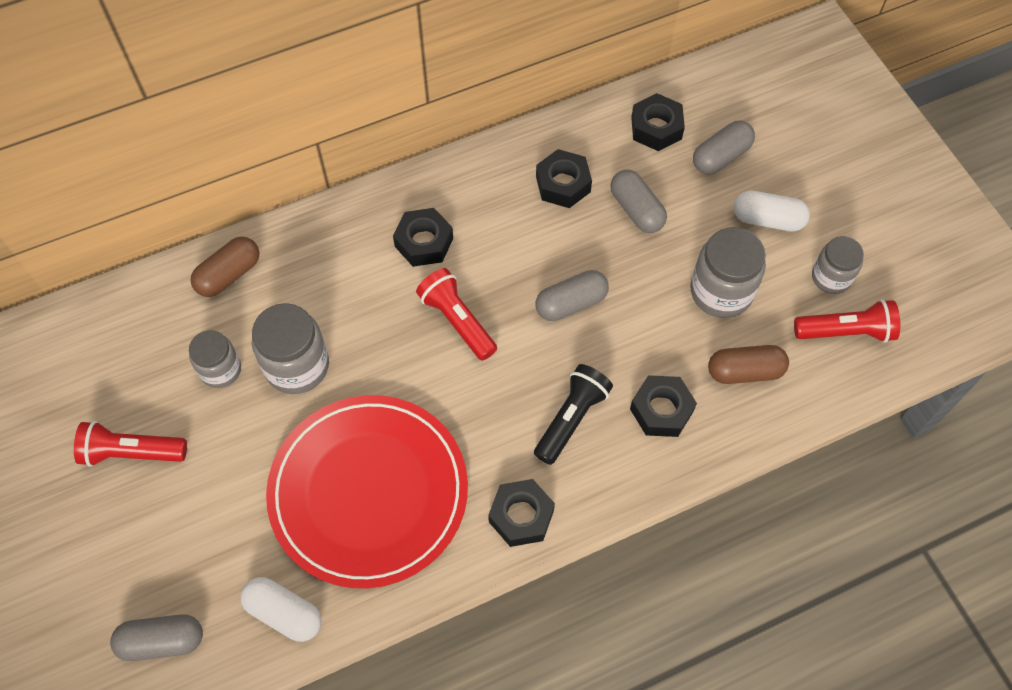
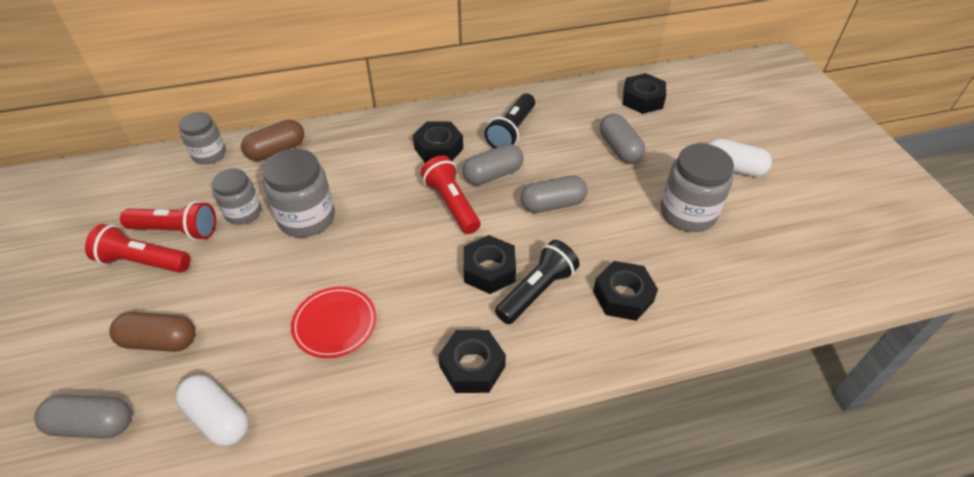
camera: 10 degrees right, 15 degrees down
(368, 492) = (335, 324): red plate -> red plate, size x0.44
(506, 202) = (512, 131): none -> black flashlight
(563, 184) = (560, 125): black nut -> black nut (489, 270)
(721, 156) = (694, 122): grey capsule -> grey capsule (493, 175)
(745, 371) = (706, 276): brown capsule -> brown capsule (160, 341)
(831, 277) = (790, 215): grey jar -> grey jar (209, 154)
(846, 331) = (804, 257): red flashlight -> red flashlight (176, 230)

